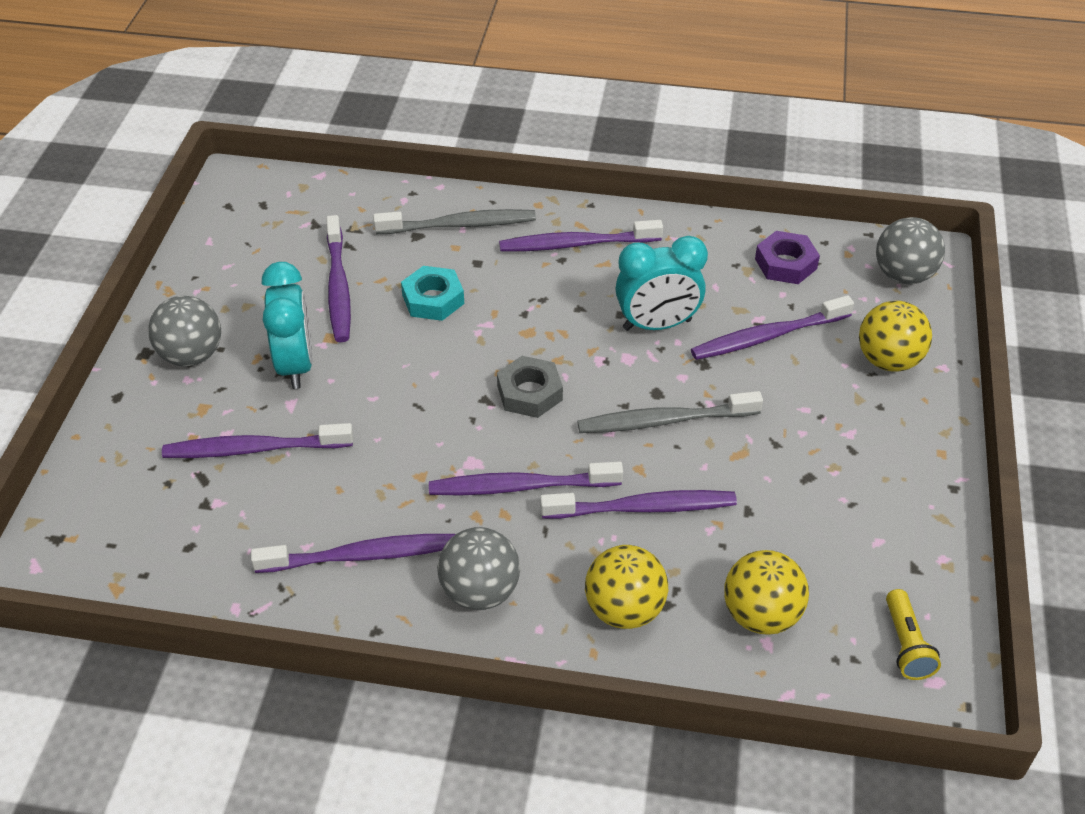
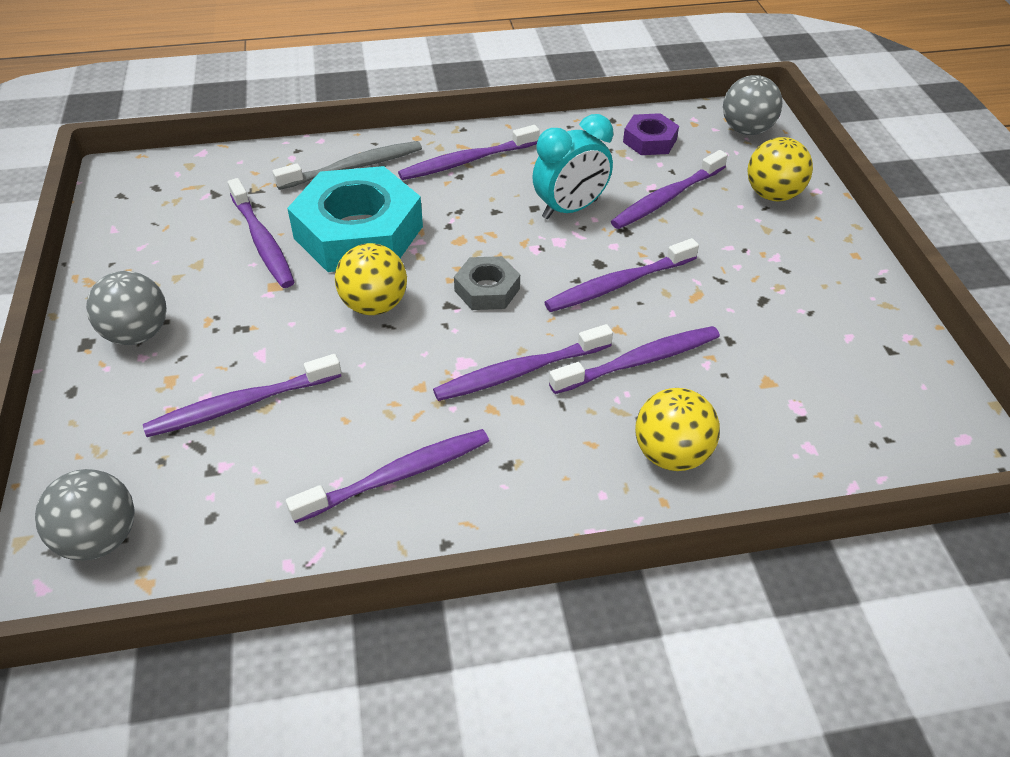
camera: 20 degrees left, 0 degrees up
(296, 365) = (250, 318): turquoise clock -> none
(433, 299) = (358, 232): turquoise nut -> turquoise nut, size x2.09
(480, 592) = (530, 476): grey ball -> grey ball (100, 538)
(664, 421) = (618, 284): grey toothbrush -> purple toothbrush
(761, 615) = (791, 424): yellow ball -> yellow ball (374, 305)
(906, 645) = (922, 415): yellow flashlight -> none

